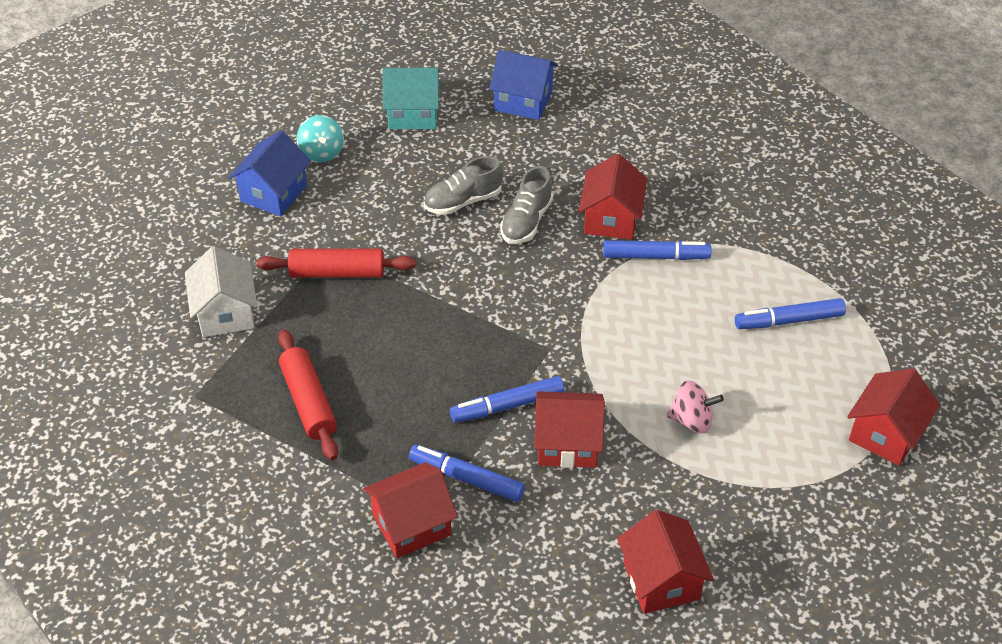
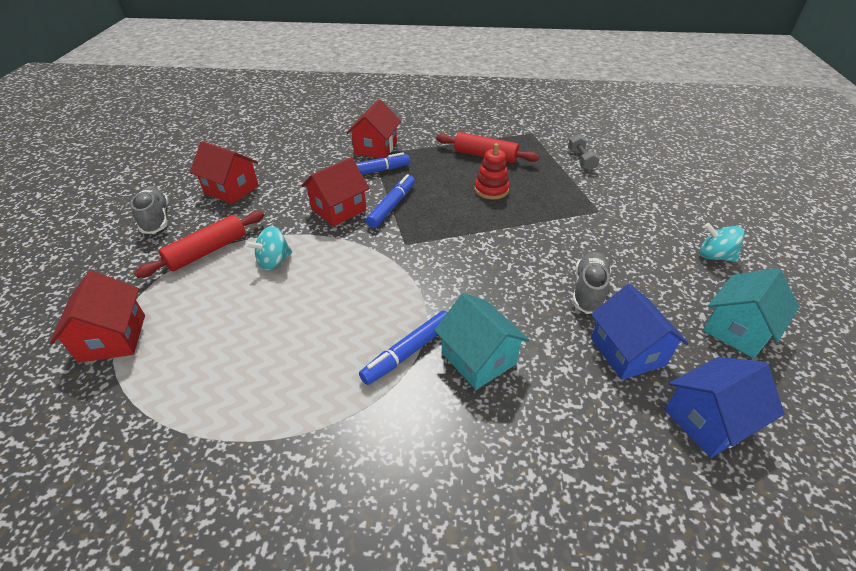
camera: 135 degrees right, 5 degrees down
(225, 313) = (581, 160): white house -> grey dumbbell
(273, 193) = (680, 217): blue house -> blue house (627, 351)
(337, 272) = (572, 205): red rolling pin -> red rolling pin (207, 251)
(380, 349) = (491, 189): none -> red stacking toy
(526, 221) = (530, 308): grey shoe -> grey shoe (156, 219)
(611, 219) = (478, 358): red house -> turquoise house
(692, 420) = (274, 261): pink spinning top -> turquoise spinning top
(788, 320) = (248, 376): blue marker -> none

